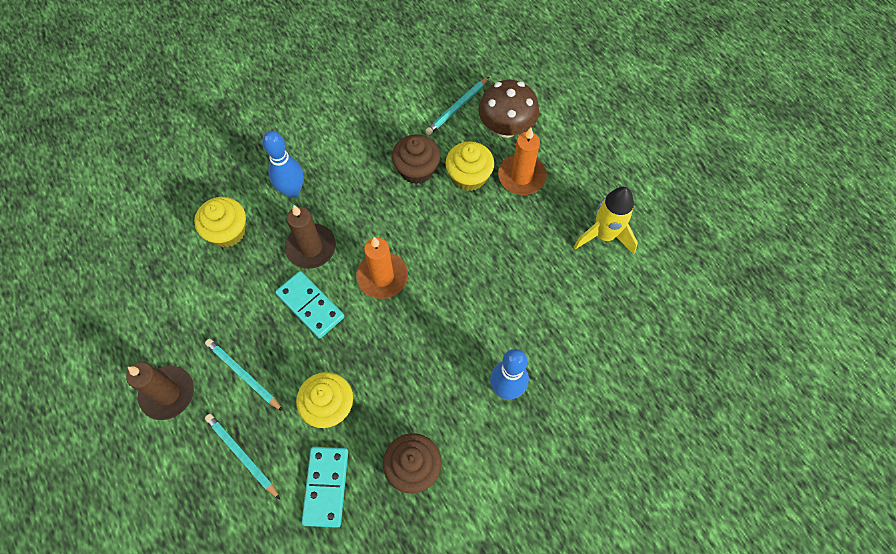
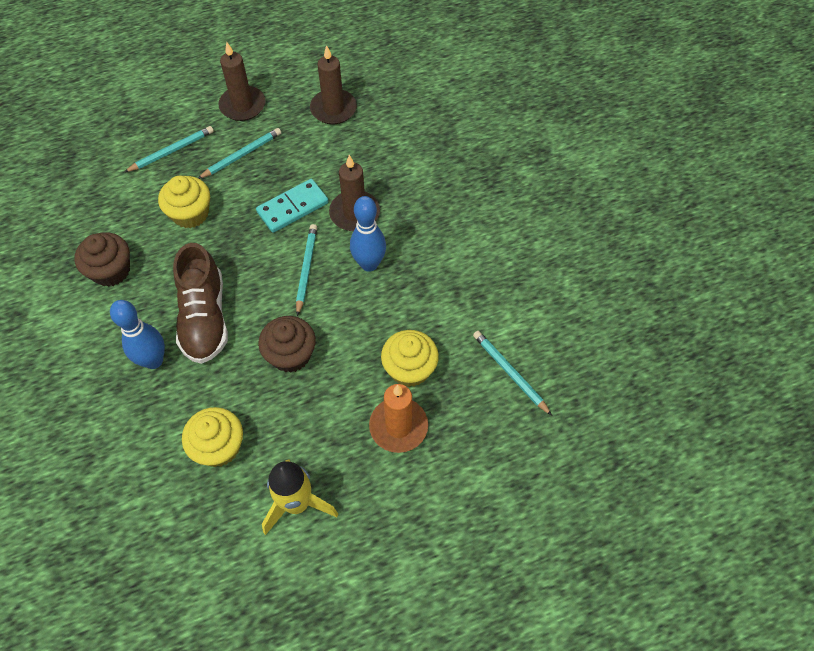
camera: 100 degrees right, 5 degrees down
(171, 295) = (333, 109): none -> brown candle
(227, 232) = (388, 150): yellow cupcake -> yellow cupcake (219, 447)
(292, 191) = (424, 203): blue bowling pin -> blue bowling pin (369, 264)
(326, 486) = (122, 205): turquoise domino -> none
(382, 277) = (306, 269): orange candle -> turquoise pencil
(417, 169) = (429, 317): brown cupcake -> brown cupcake (290, 355)
(452, 355) = (204, 318): none -> brown shoe
(506, 127) = (472, 423): brown mushroom -> none

